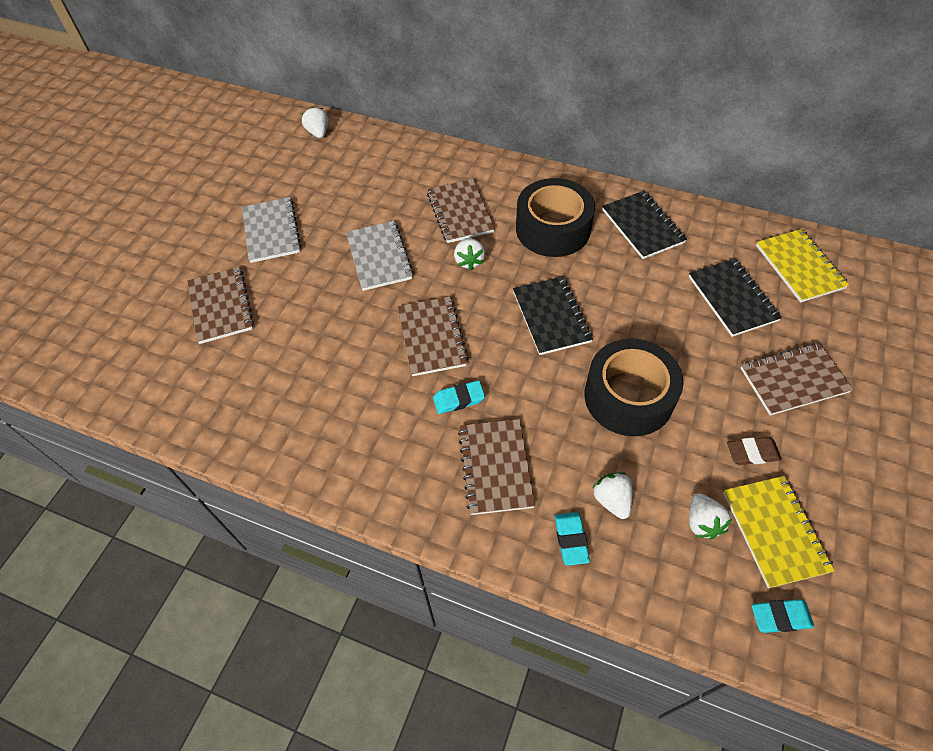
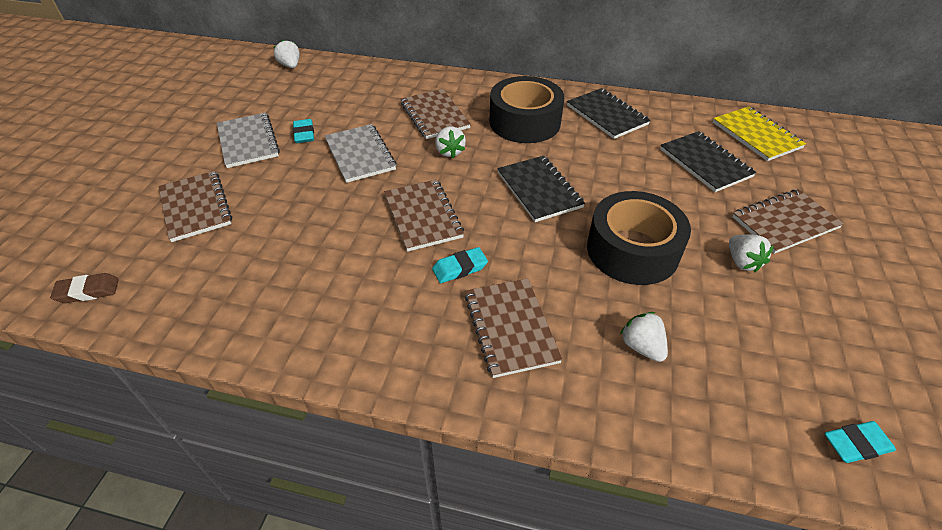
camera: 10 degrees left, 10 degrees down
(571, 540) = (608, 391): turquoise eraser -> turquoise eraser (304, 134)
(702, 522) = (741, 358): white strawberry -> white strawberry (742, 262)
(752, 453) = (769, 288): brown eraser -> brown eraser (88, 291)
(774, 531) = (818, 358): yellow notebook -> none

